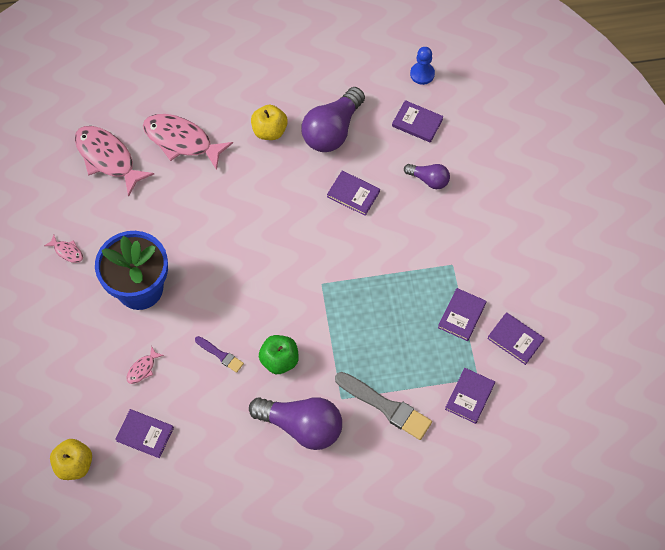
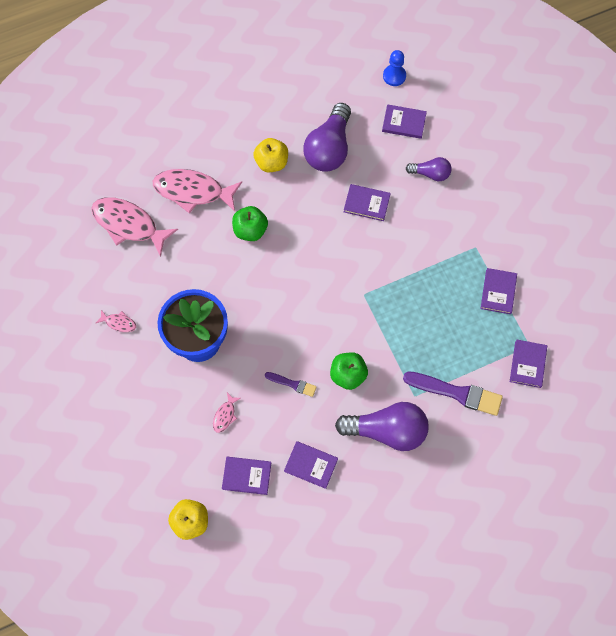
camera: 15 degrees left, 5 degrees up
(227, 192) = (250, 230): none -> green apple
(386, 406) = (456, 393): grey brush -> purple brush
(515, 339) = (552, 301): purple book -> purple book (311, 465)

